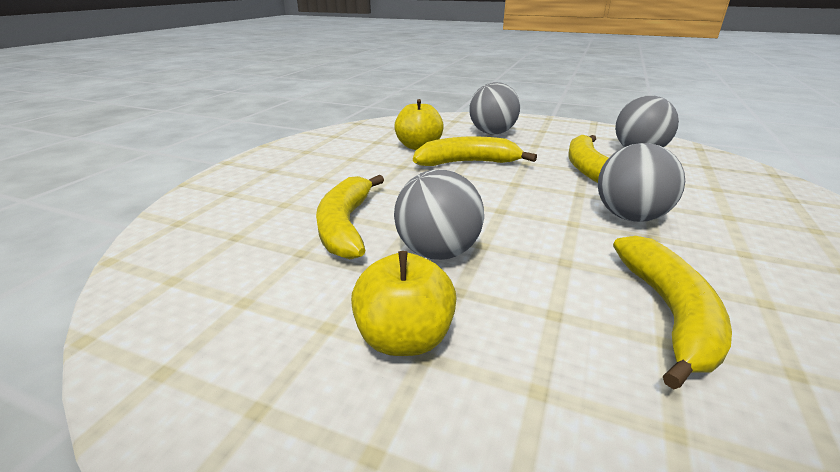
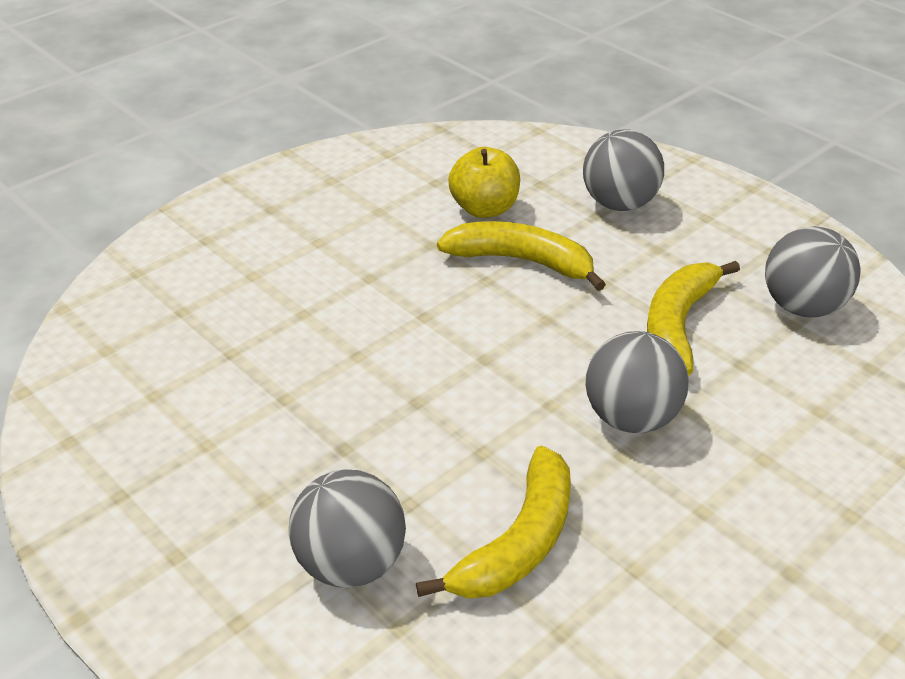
camera: 25 degrees right, 10 degrees up
(345, 226) = (296, 329): yellow banana -> none
(404, 338) = (260, 478): yellow apple -> none
(438, 252) = (362, 396): grey ball -> grey ball (350, 564)

